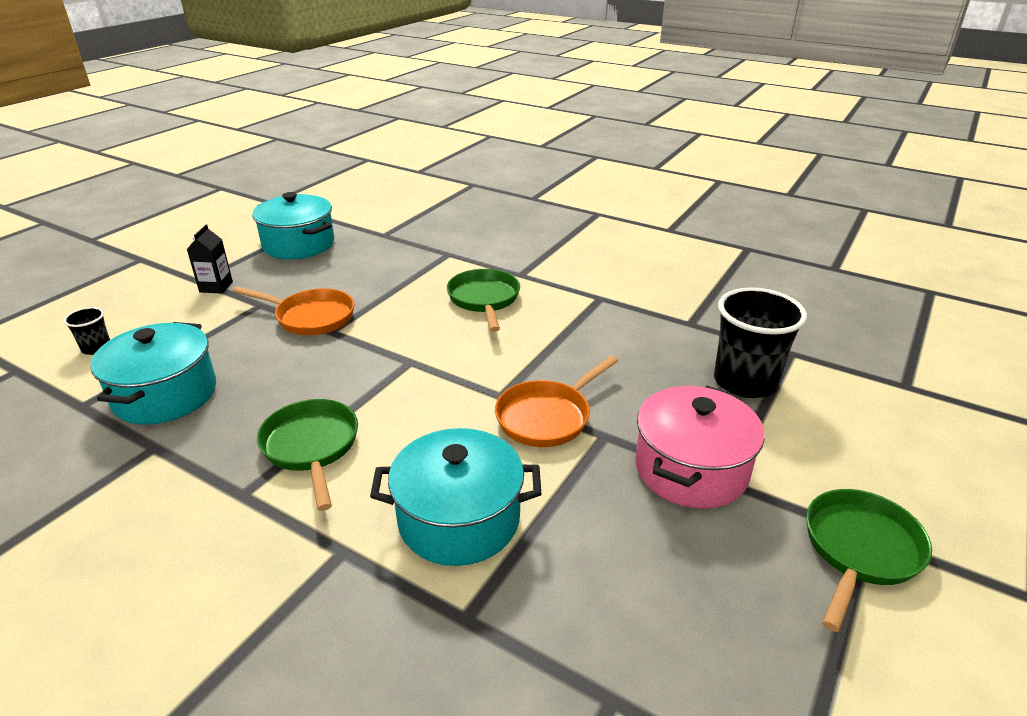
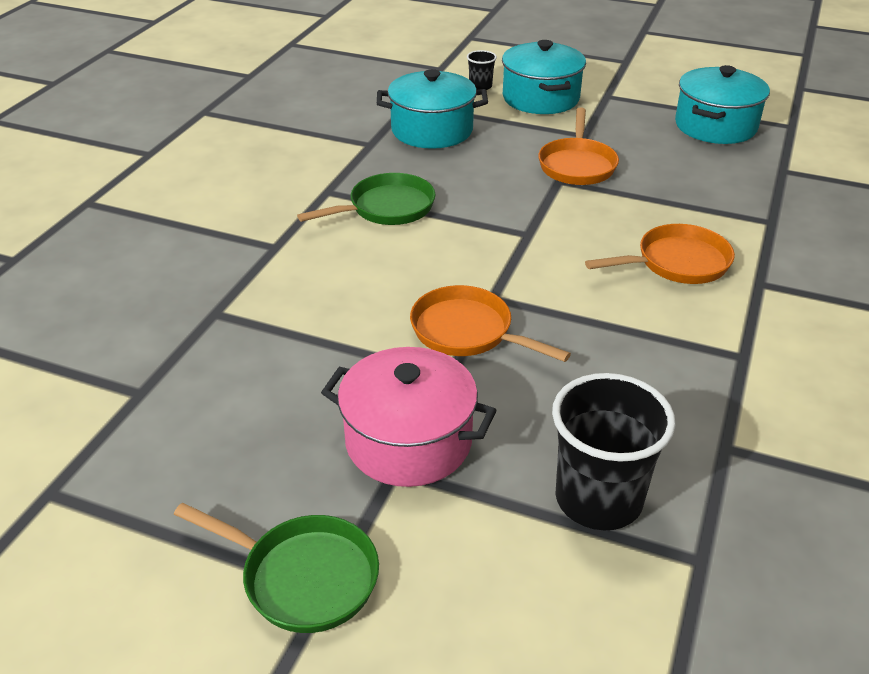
camera: 80 degrees right, 5 degrees up
(216, 287) = (601, 107): black carton -> none
(459, 519) = (314, 295): turquoise pot -> turquoise pot (540, 98)
(484, 300) = (676, 263): green pan -> orange pan

